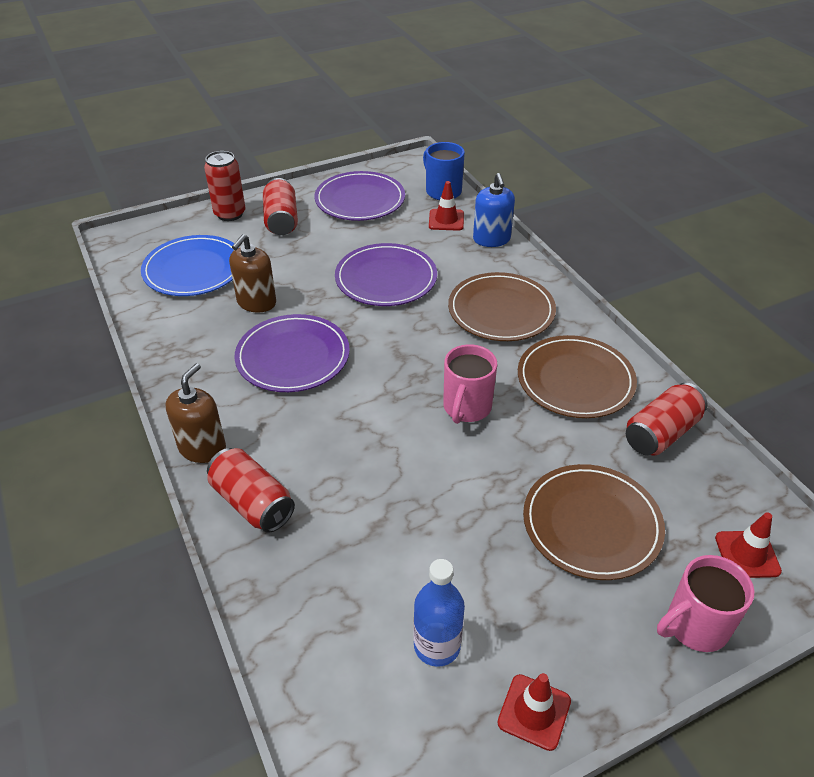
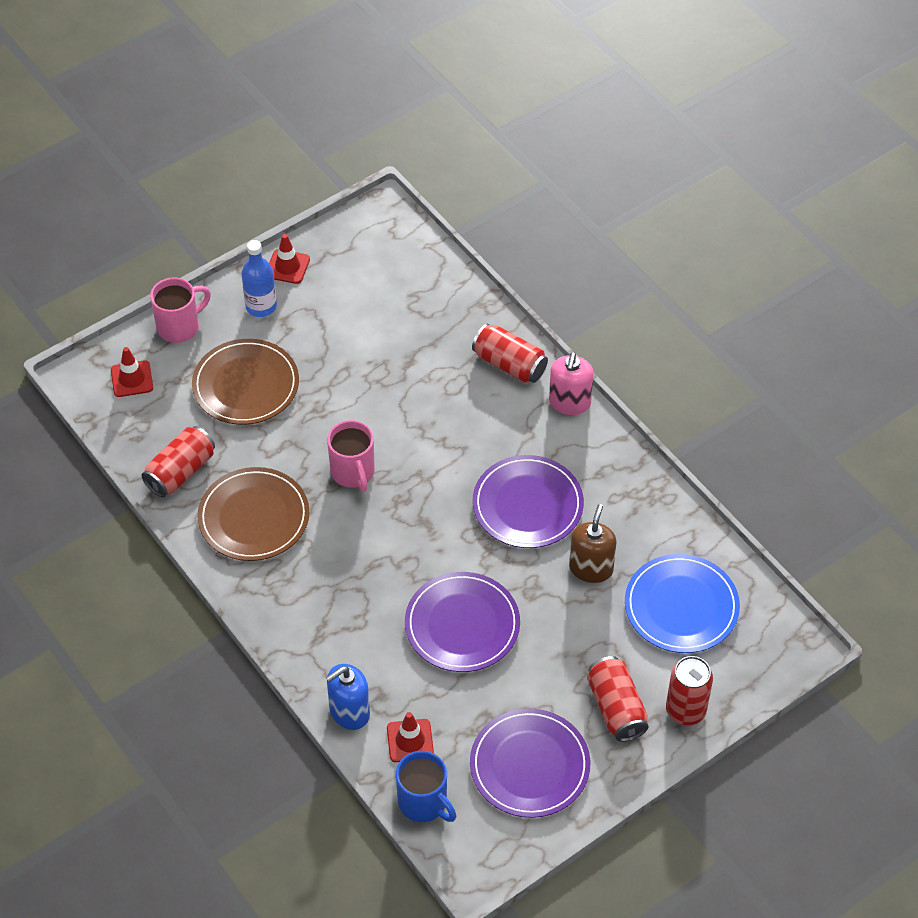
camera: 170 degrees right, 10 degrees up
(202, 448) = (569, 402): brown soap dispenser -> pink soap dispenser
(437, 646) = (352, 292): blue bottle -> blue bottle (261, 306)
(466, 408) = (353, 472): pink mug -> pink mug turned 150 degrees clockwise
(491, 239) = (349, 712): blue soap dispenser -> blue soap dispenser turned 105 degrees counterclockwise
(501, 310) = (330, 596): brown plate -> none

